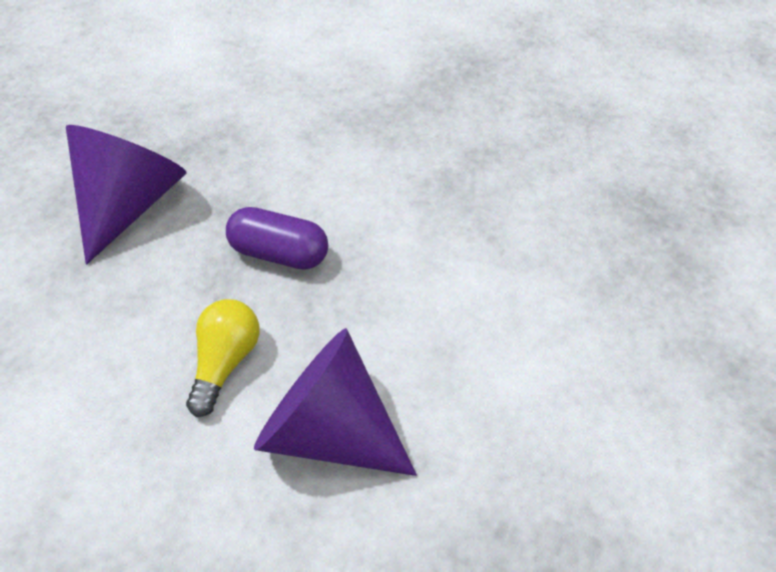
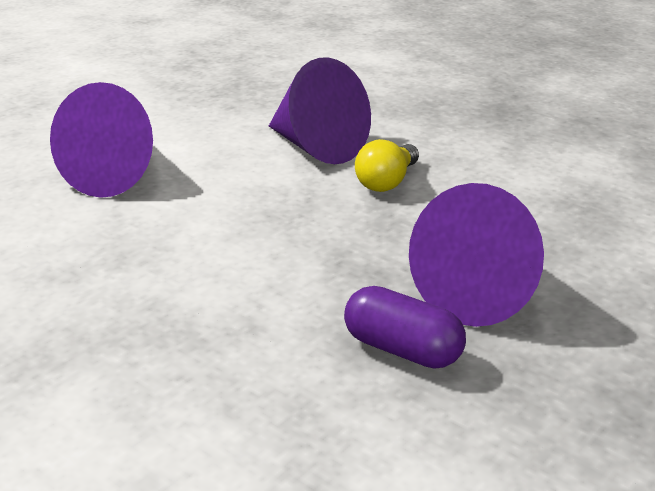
camera: 165 degrees left, 25 degrees down
(279, 252) = (324, 233): purple capsule -> purple capsule (402, 349)
(537, 303) = (117, 175): none -> purple cone

